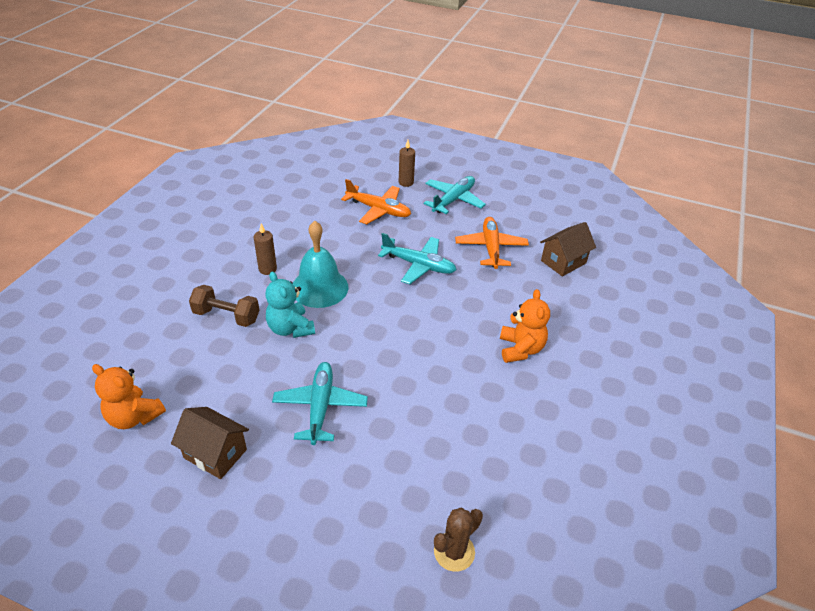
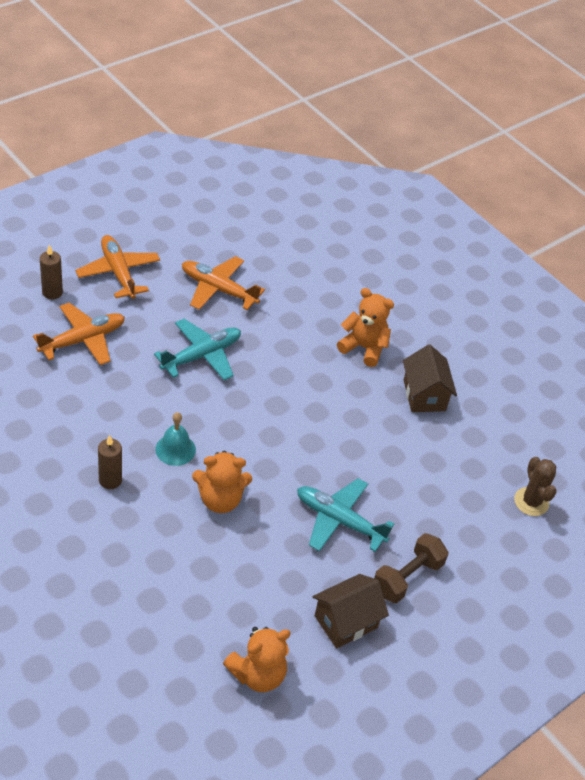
camera: 65 degrees left, 5 degrees up
(226, 316) = (162, 546): brown dumbbell -> brown dumbbell (407, 577)
(290, 328) = (220, 499): turquoise teddy bear -> orange teddy bear
(319, 287) = (175, 449): turquoise bell -> turquoise bell, size x0.58
(453, 200) = (118, 272): turquoise plane -> orange plane
(563, 262) = (278, 253): brown house -> brown house (424, 395)

